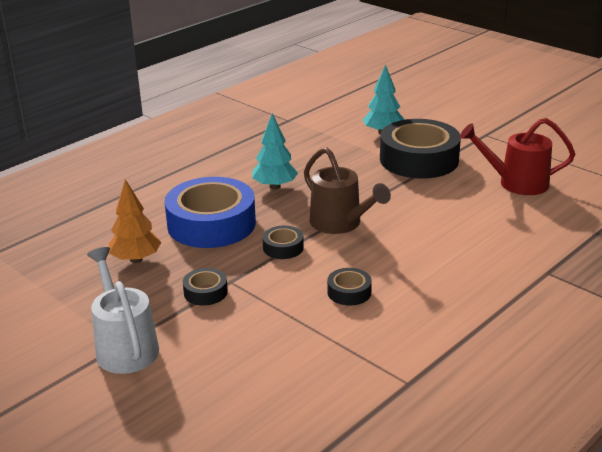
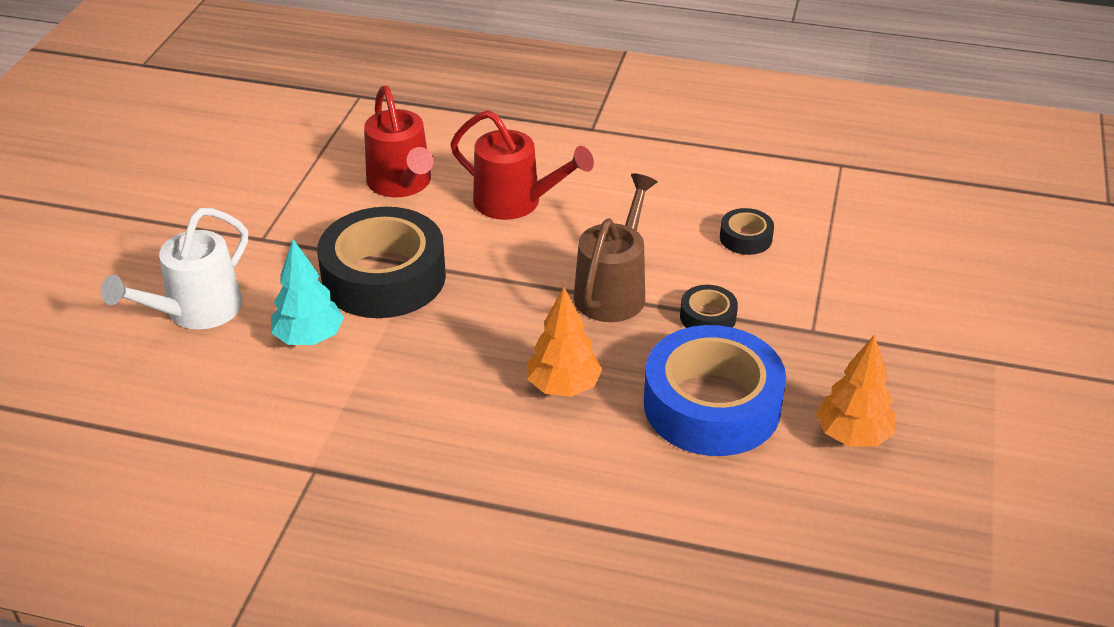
camera: 120 degrees left, 10 degrees up
(124, 346) = (995, 357): white watering can -> white watering can (195, 312)
(205, 292) = (851, 341): black tape -> none
(275, 186) = (563, 387): turquoise tree -> orange tree
(465, 216) = (516, 202): none -> red watering can

